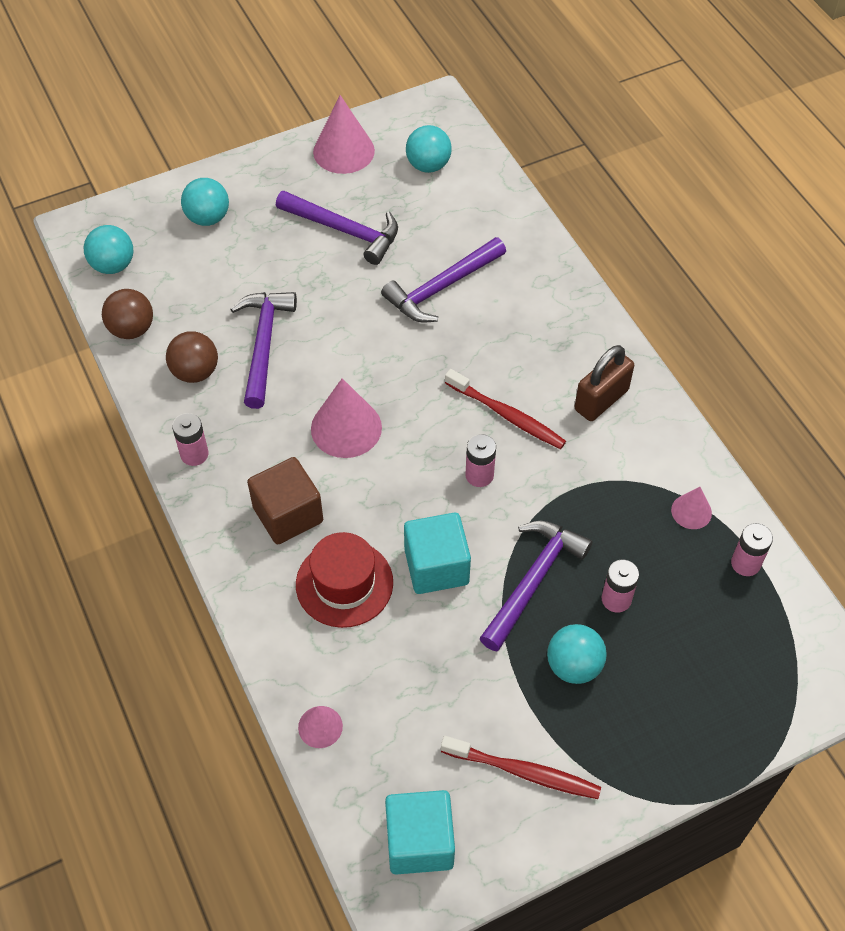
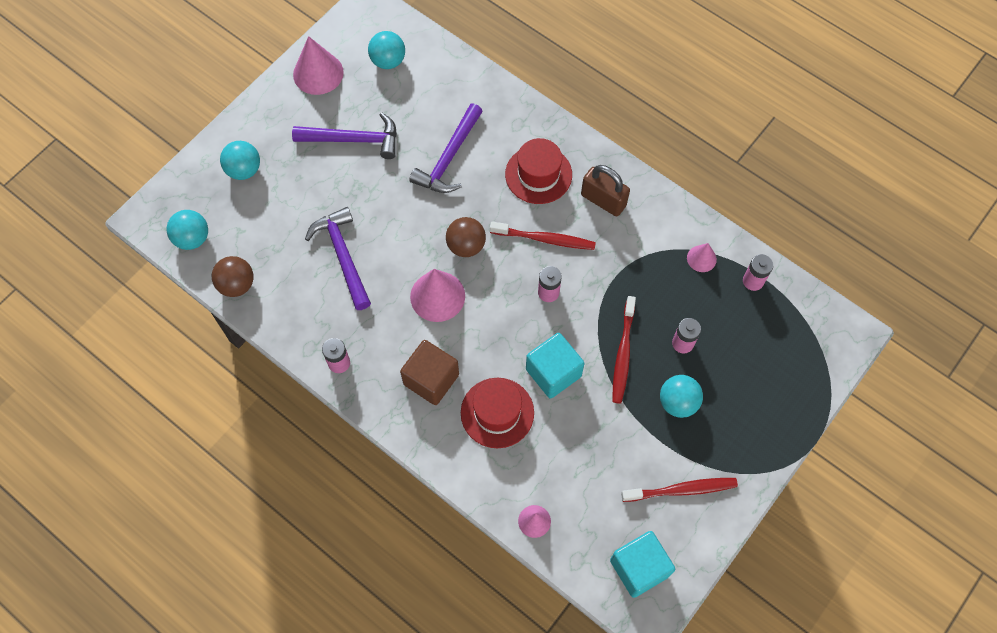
camera: 25 degrees left, 10 degrees up
(195, 372) = (304, 299): brown ball -> brown ball (466, 246)
(533, 581) = (623, 354): purple hammer -> red toothbrush
(537, 343) = (538, 174): none -> red hat
(601, 400) = (603, 200): brown padlock -> brown padlock turned 75 degrees counterclockwise

